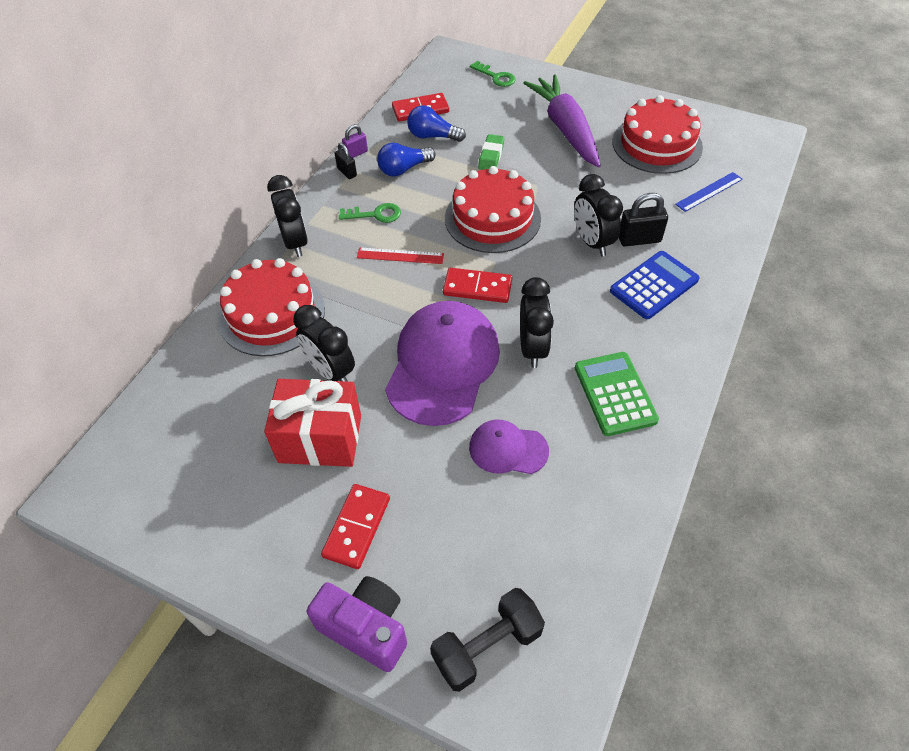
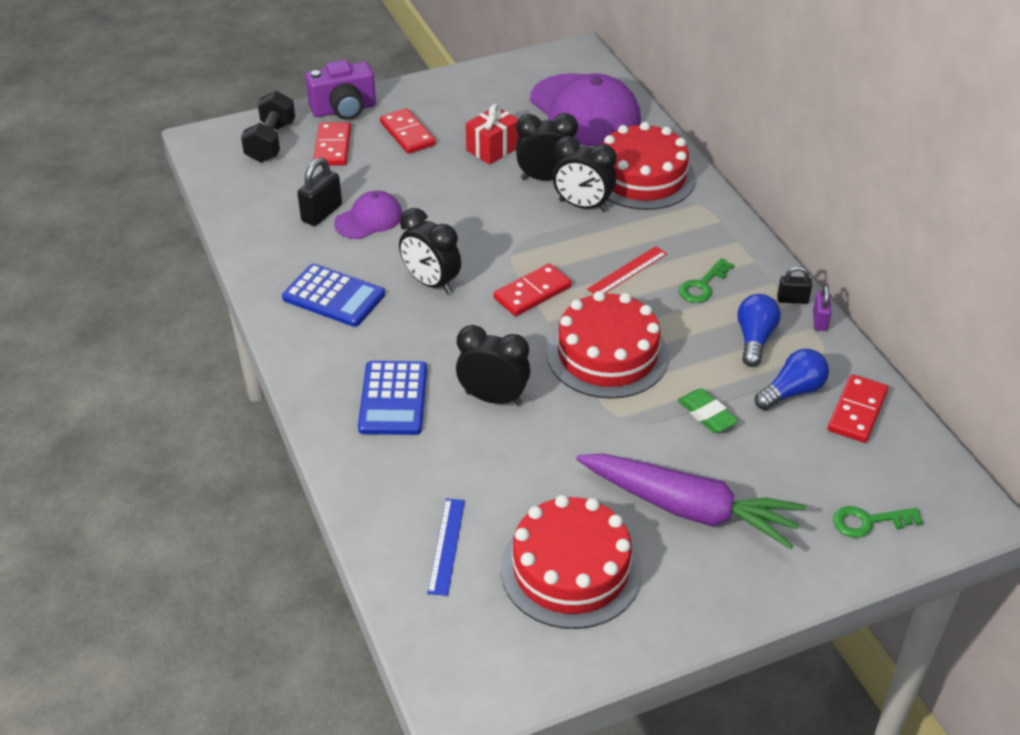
camera: 130 degrees right, 10 degrees down
(295, 243) = (717, 223): black clock -> black clock (582, 206)
(320, 438) = (493, 149): red gift -> red gift, size x0.65
(438, 576) = (333, 147): none -> red domino
(443, 365) = (479, 230): purple cap -> purple cap (585, 111)
(615, 394) = (334, 296): green calculator -> blue calculator
(639, 239) = (455, 433): black padlock -> black padlock (321, 213)

